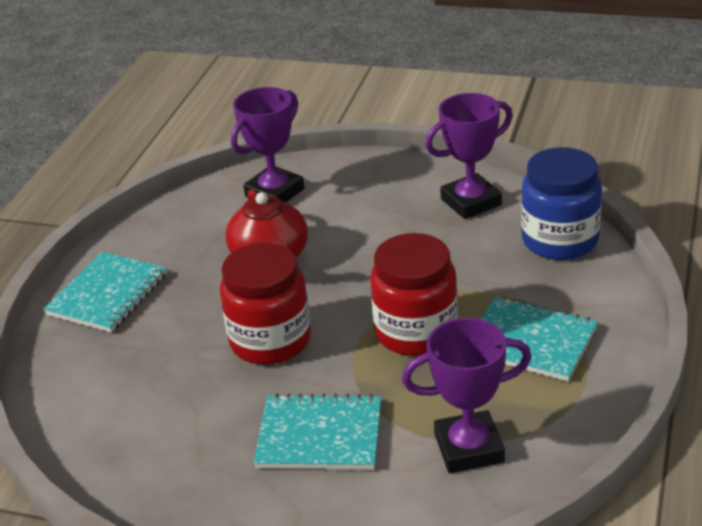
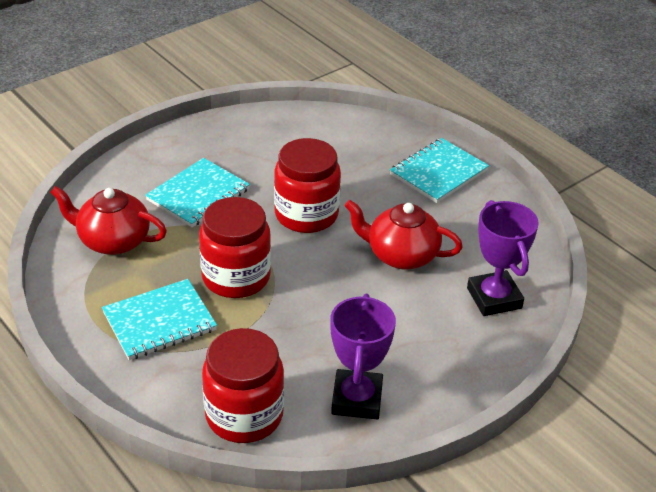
camera: 120 degrees right, 5 degrees up
(107, 294) = (438, 172): turquoise notebook -> turquoise notebook turned 75 degrees clockwise
(469, 448) = (113, 241): purple trophy -> red teapot
(560, 240) = (244, 415): blue jar -> red jar

